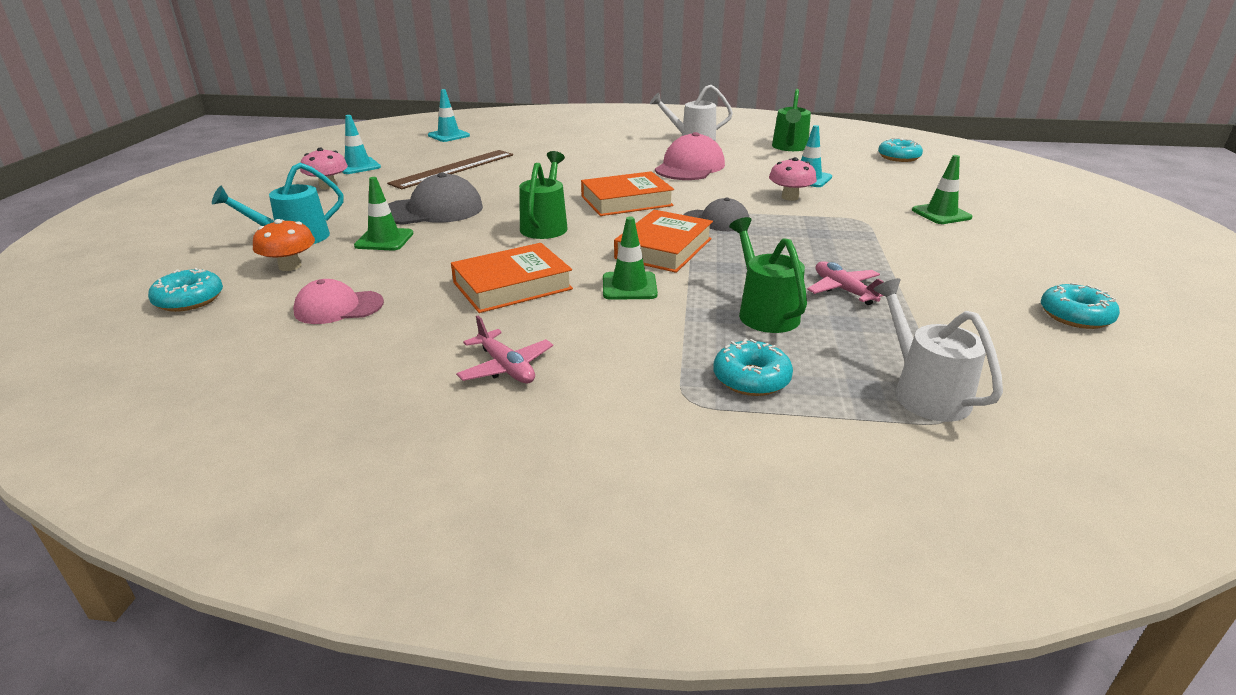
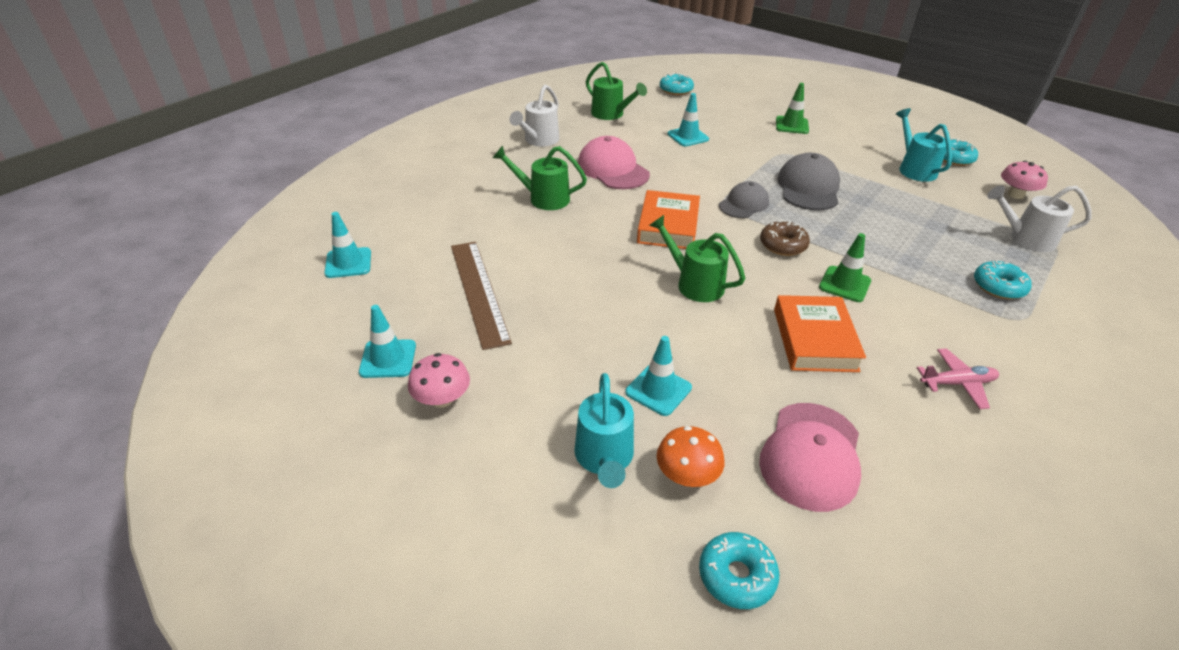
camera: 60 degrees left, 10 degrees up
(338, 307) = (811, 456): pink cap -> pink cap, size x1.54
(384, 240) = (658, 390): green traffic cone -> turquoise traffic cone
(433, 210) = (599, 337): grey cap -> grey cap (808, 188)
(663, 248) = (783, 245): orange book -> brown donut
(764, 312) = (910, 247): green watering can -> green watering can (543, 198)
(790, 197) = (720, 158): pink mushroom -> pink mushroom (1015, 195)
(843, 290) = (891, 207): pink plane -> none
(980, 292) = (914, 168): none -> turquoise watering can

